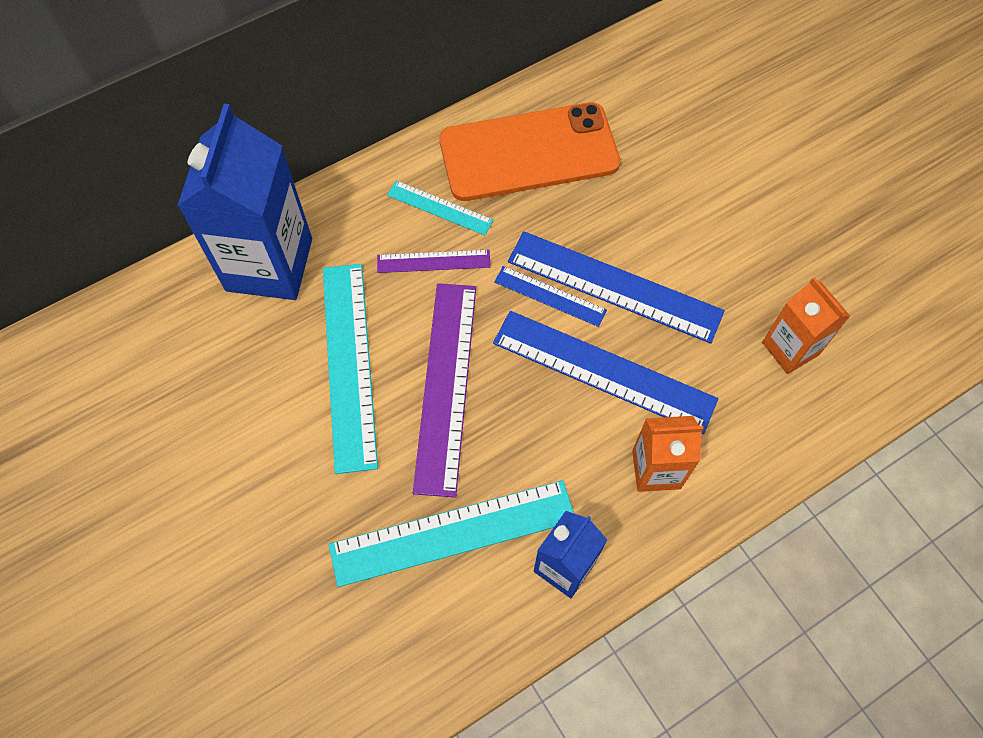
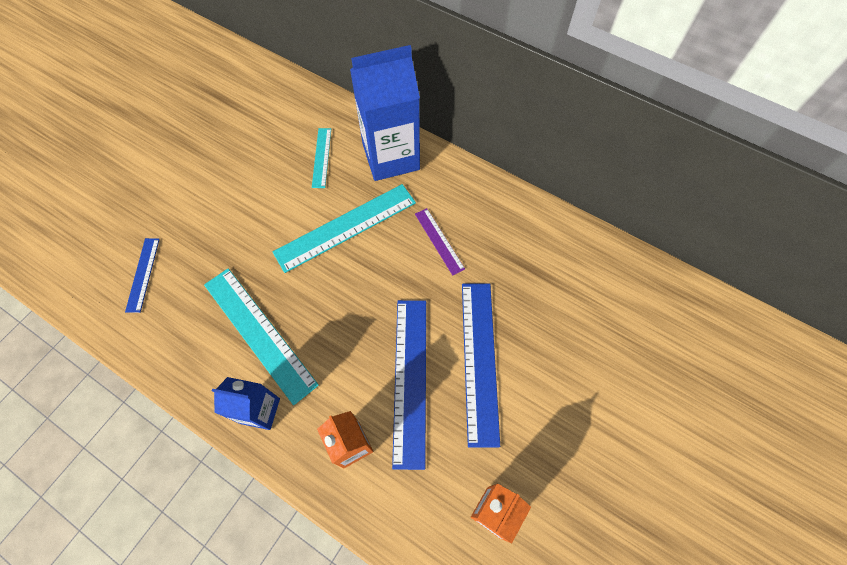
camera: 65 degrees right, 0 degrees up
(439, 208) = (480, 227): turquoise ruler -> turquoise ruler (321, 157)
(445, 385) = (355, 286): purple ruler -> none
(529, 152) = (554, 261): orange phone -> none
(550, 296) = (450, 321): blue ruler -> blue ruler (143, 274)

